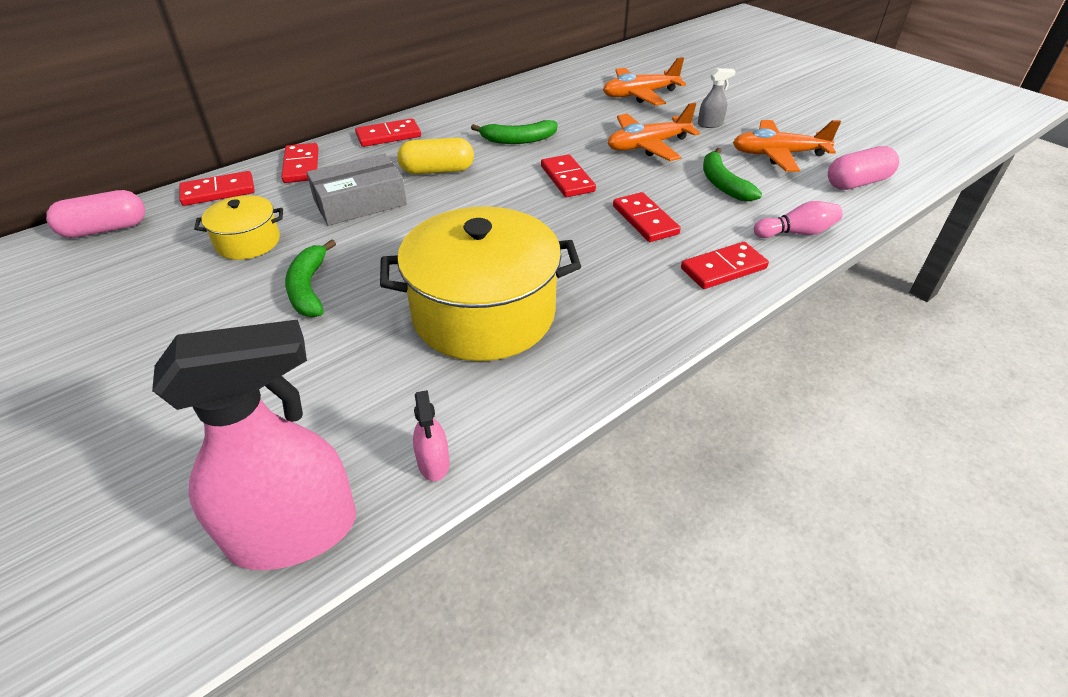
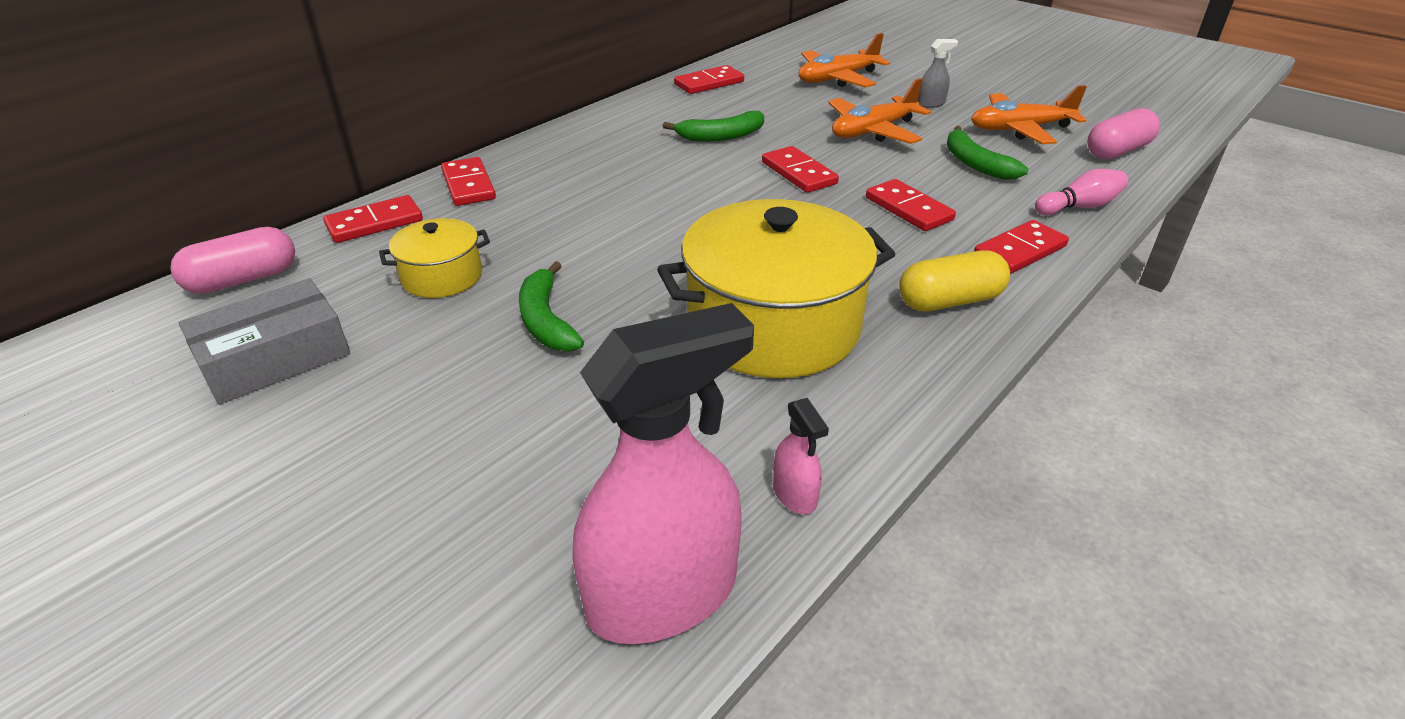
camera: 10 degrees left, 5 degrees down
(360, 202) = (563, 219): grey box -> grey box (274, 358)
(388, 136) = (562, 143): red domino -> red domino (709, 83)
(437, 171) = (641, 177): yellow capsule -> yellow capsule (950, 301)

